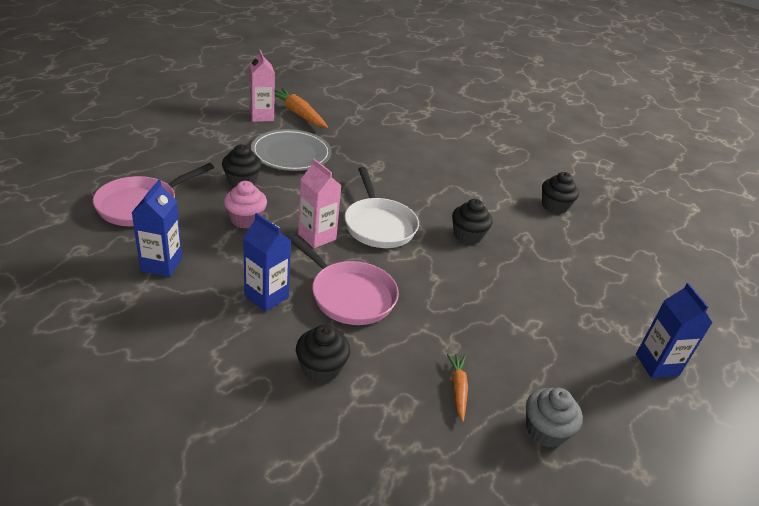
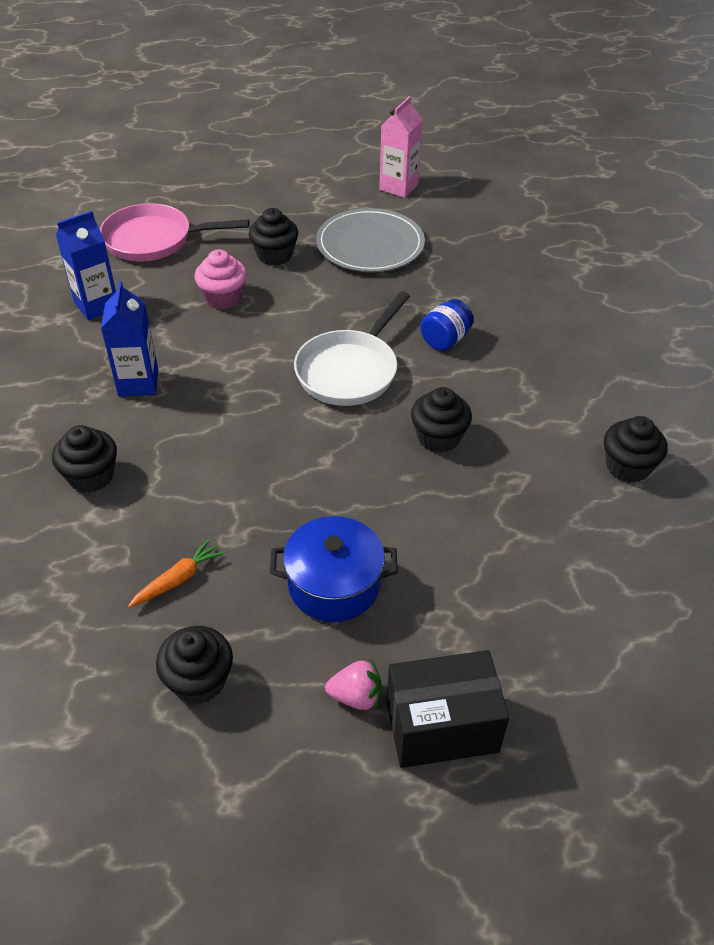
camera: 50 degrees right, 10 degrees up
(298, 114) = (447, 199): orange carrot -> none
(317, 236) = (266, 350): pink carton -> none
(349, 295) = (211, 425): pink pan -> none
(402, 186) = (445, 340): none -> blue jar
(529, 335) = (334, 584): none -> blue pot
(545, 430) = (199, 680): grey cupcake -> black cupcake
(612, 379) = (356, 696): none -> pink strawberry
(657, 365) = (442, 726): blue carton -> black box

